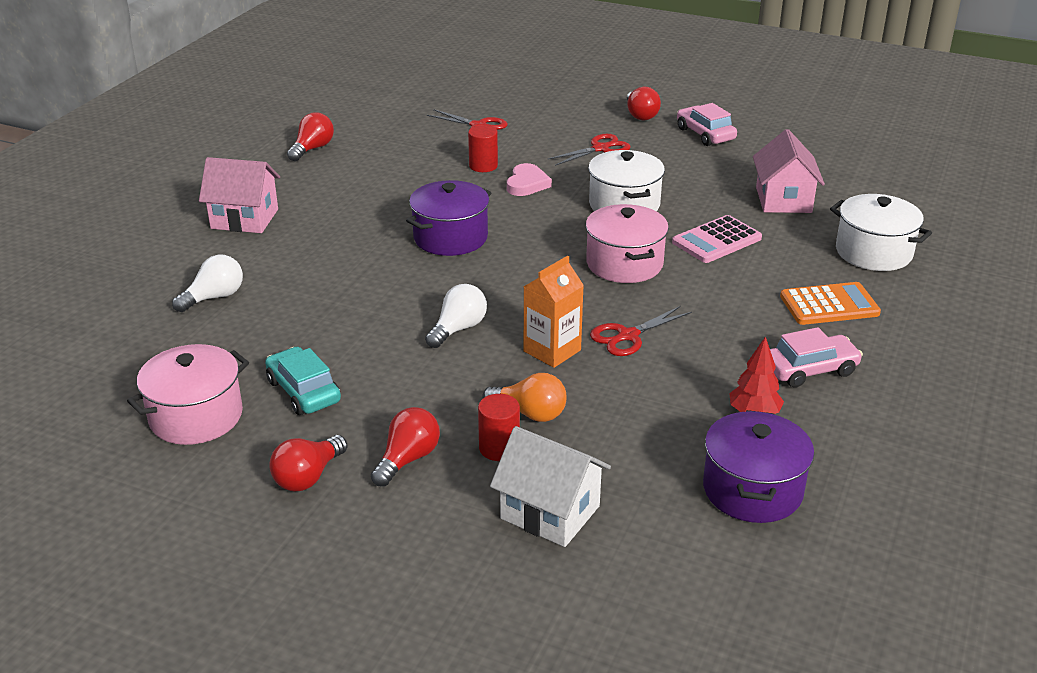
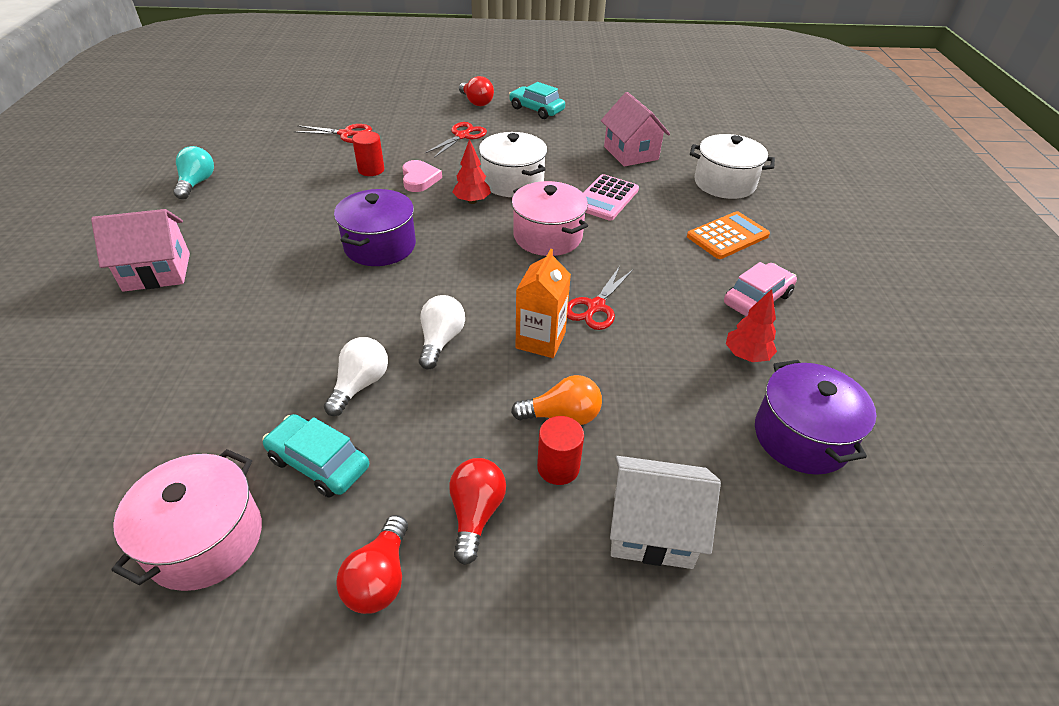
camera: 25 degrees left, 10 degrees up
(214, 297) = (161, 373): white light bulb -> white light bulb (360, 385)
(312, 149) = (197, 183): red light bulb -> turquoise light bulb
(567, 215) = (472, 201): none -> red tree
(705, 134) = (536, 109): pink car -> turquoise car

